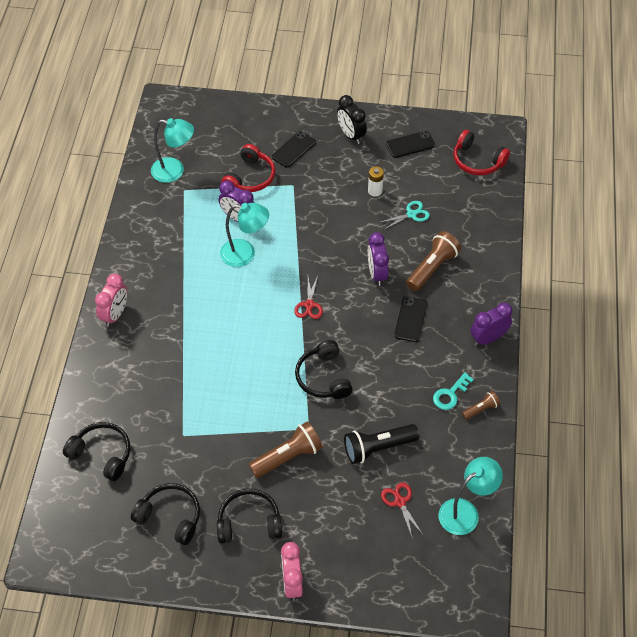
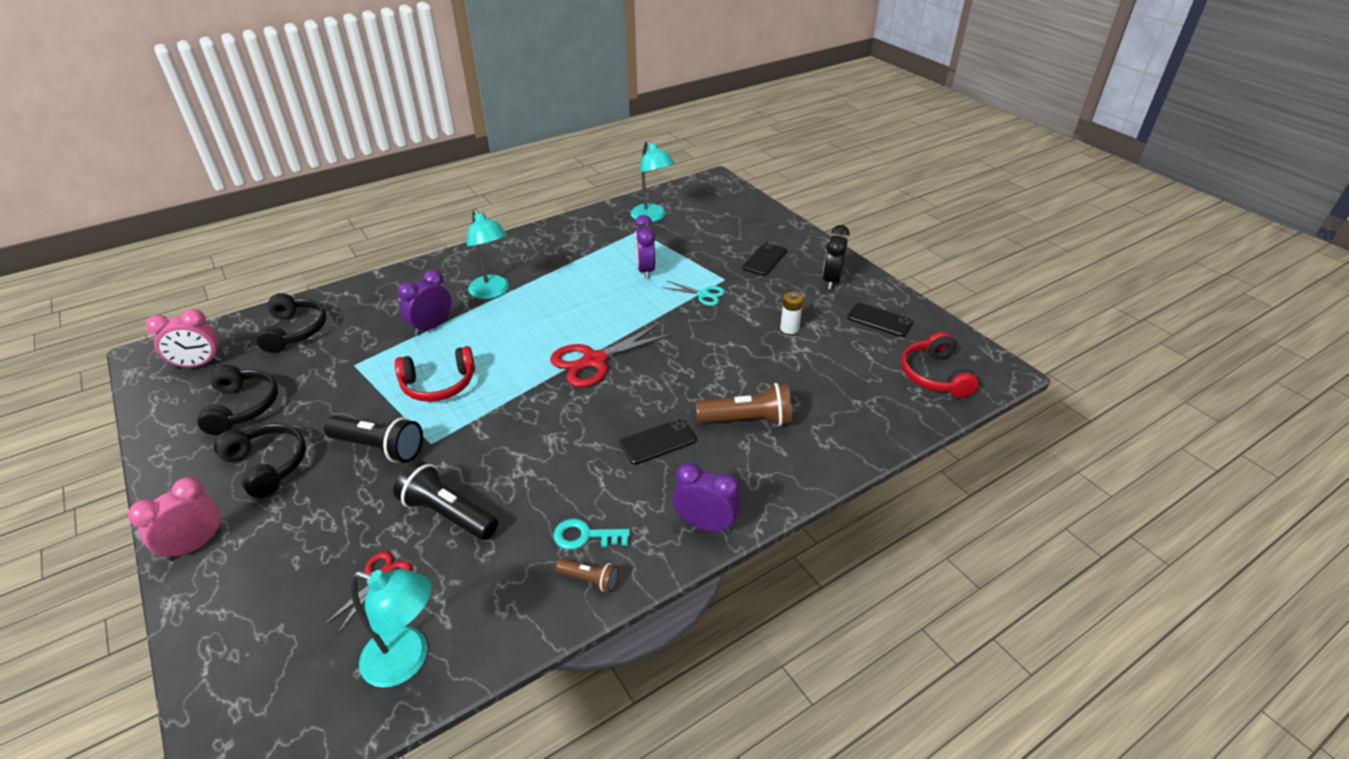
camera: 50 degrees right, 15 degrees down
(115, 314) = (462, 263): pink clock -> pink clock (198, 364)
(245, 254) = (610, 294): turquoise lamp -> turquoise lamp (492, 292)
(250, 177) = (699, 254): red headphones -> red headphones (439, 385)
(288, 457) = (379, 448): brown flashlight -> black flashlight
(293, 149) = (765, 259): black phone -> black phone turned 60 degrees counterclockwise
(309, 305) = (594, 361): red scissors -> red scissors, size x1.82
(323, 377) = (510, 418): black headphones -> none
(377, 274) = (688, 384): purple clock -> purple clock (431, 327)
(411, 214) = (796, 367): turquoise scissors -> turquoise scissors (703, 295)

